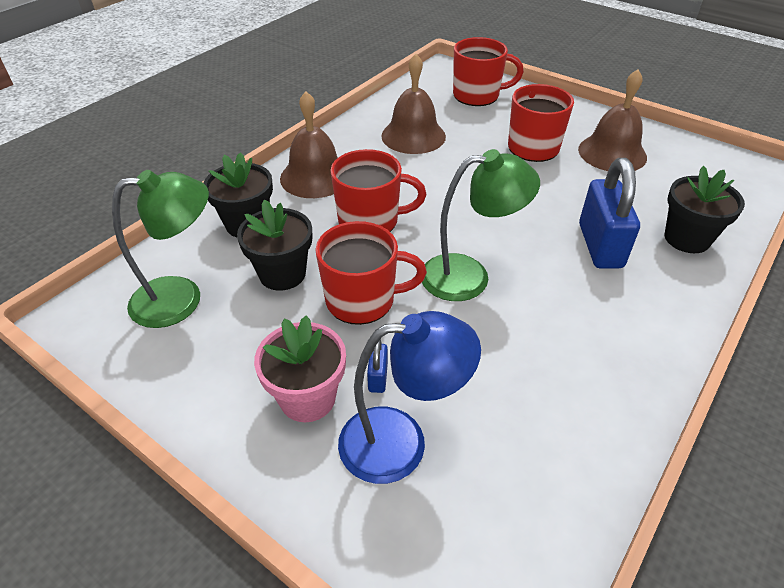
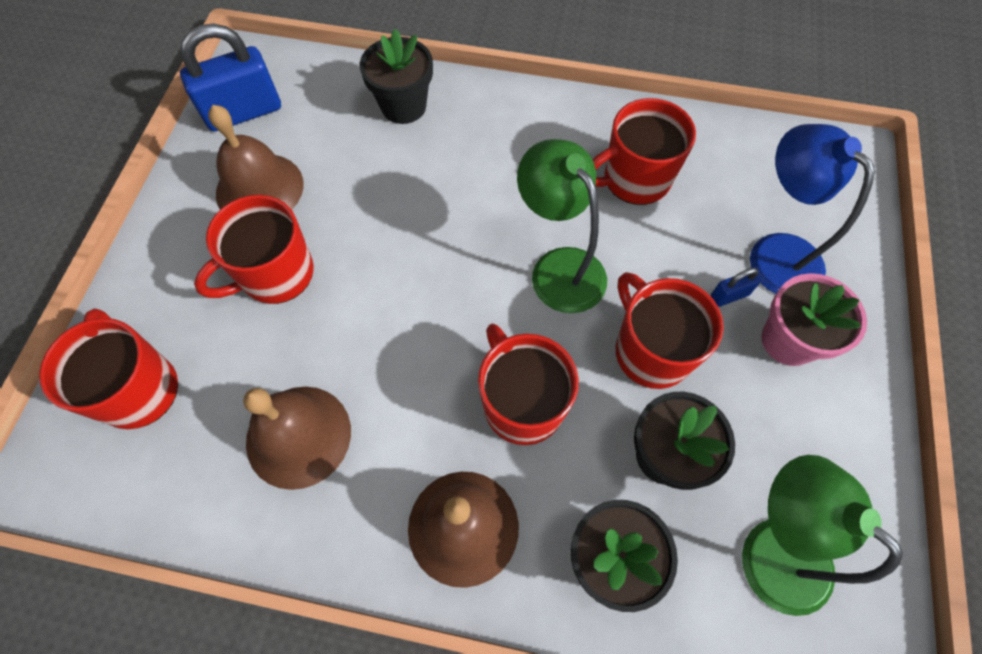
camera: 115 degrees left, 20 degrees up
(545, 366) = (634, 179): none -> red mug
(600, 245) = (450, 170): blue padlock -> blue padlock (244, 112)

